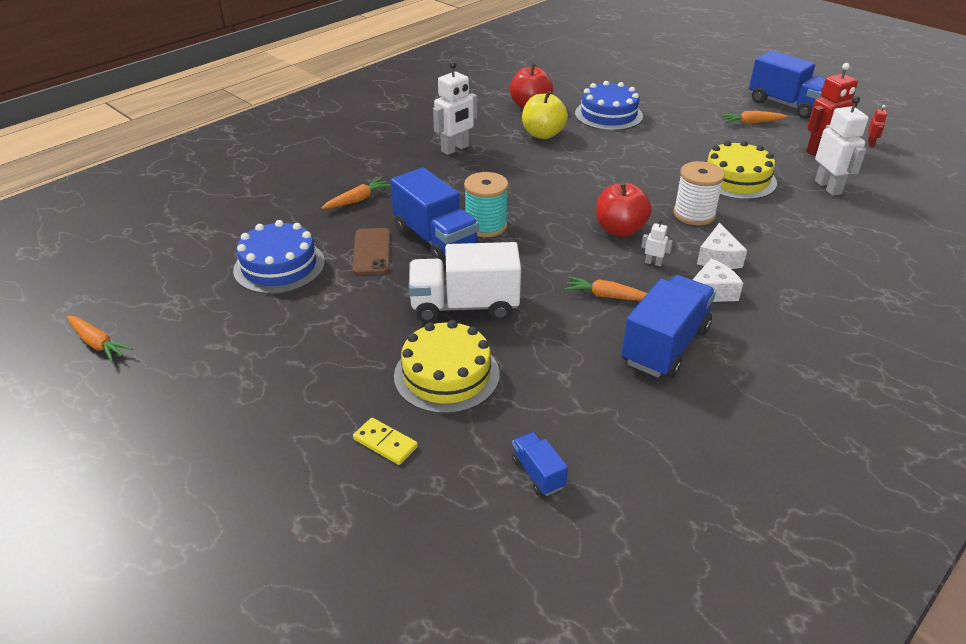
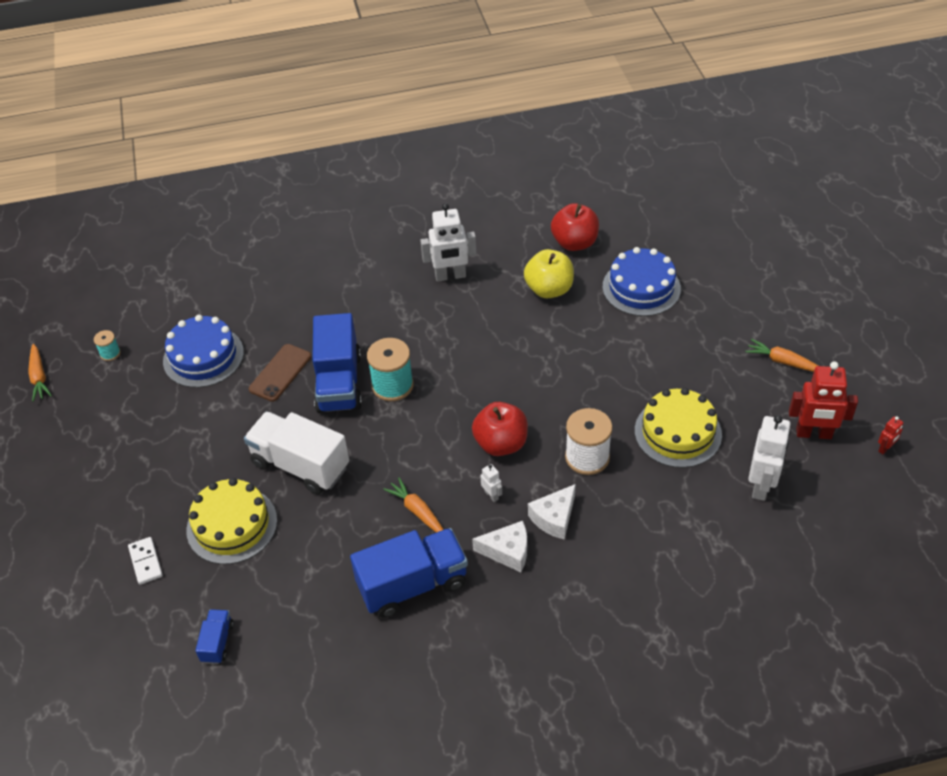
camera: 35 degrees right, 10 degrees up
(169, 297) = (110, 353): none -> turquoise spool
(357, 200) = (316, 307): orange carrot -> none
(385, 443) = (146, 562): yellow domino -> white domino
(786, 105) = (855, 351): blue truck -> none

